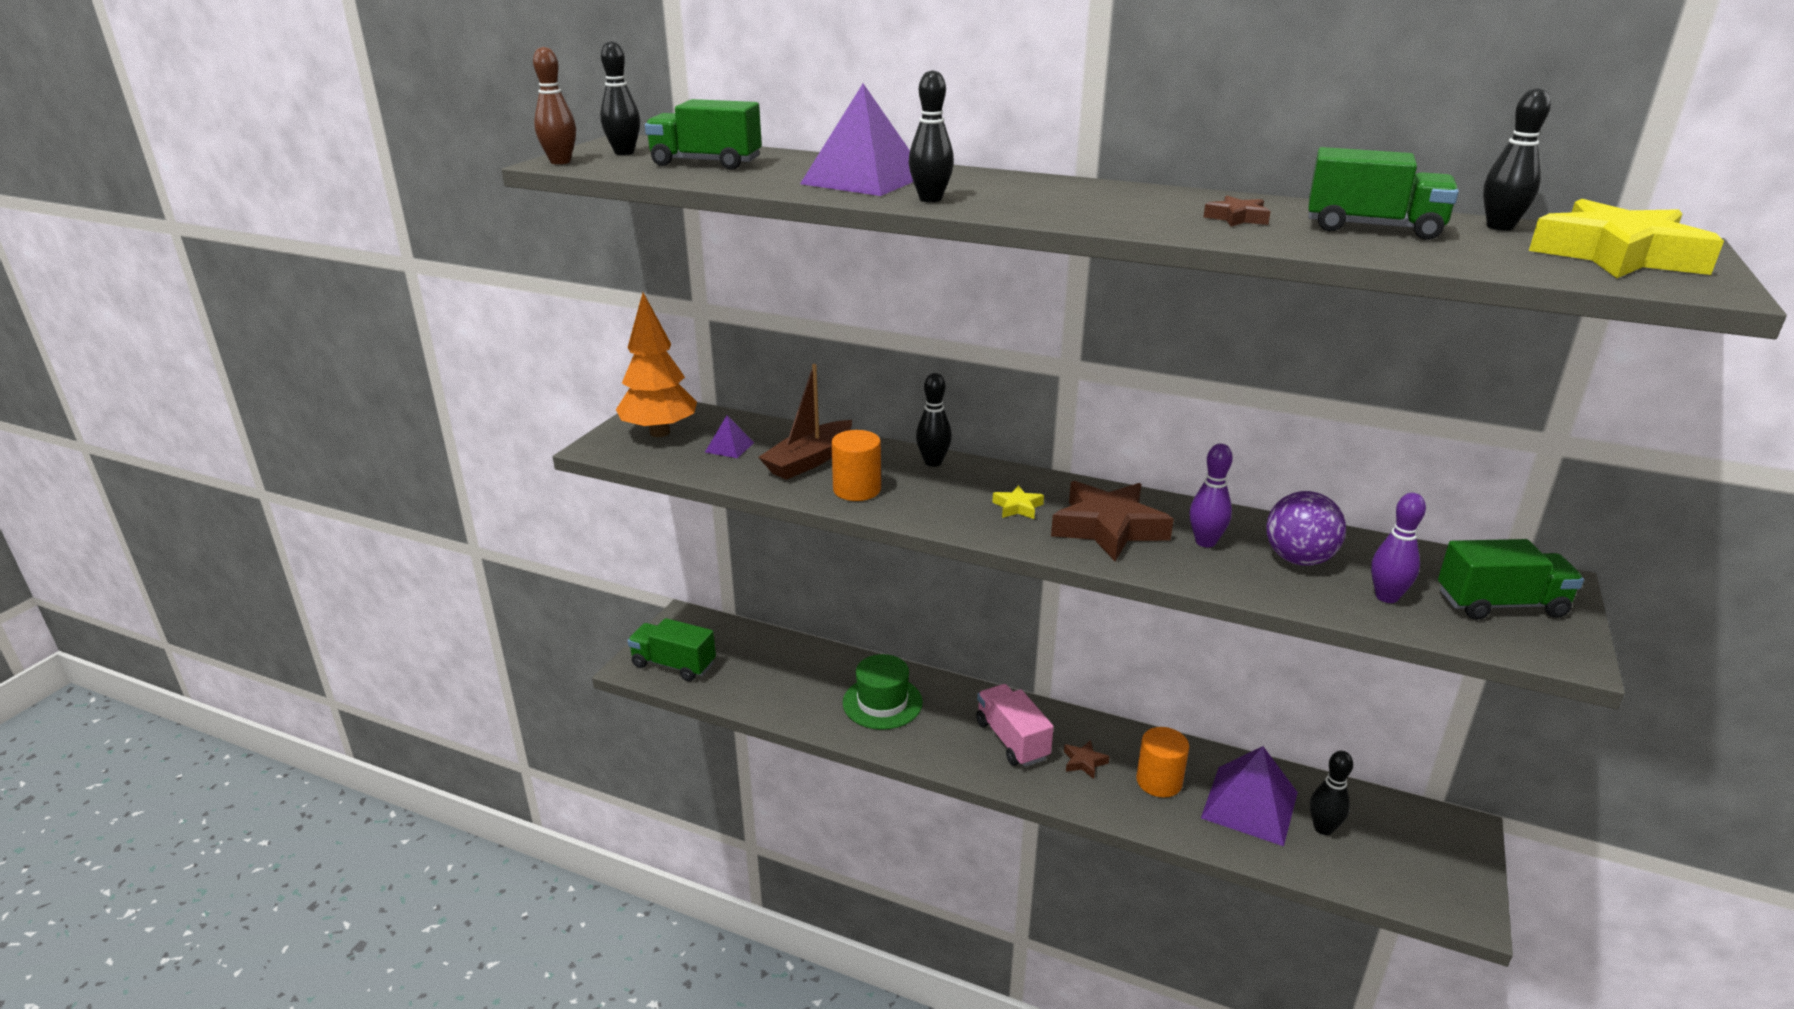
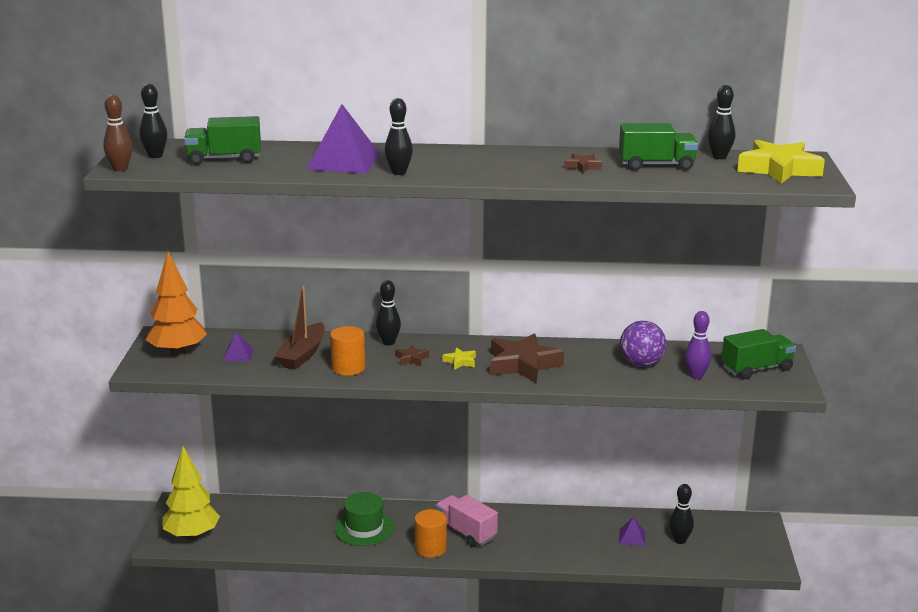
camera: 20 degrees left, 5 degrees down
(674, 665) = (192, 536): green truck -> yellow tree
(1084, 762) = (519, 535): brown star -> brown star (411, 359)
(1159, 781) = (571, 536): orange cylinder -> orange cylinder (430, 548)
(1205, 542) = (584, 363): purple bowling pin -> none
(1249, 805) = (632, 537): purple pyramid -> purple pyramid, size x0.48

